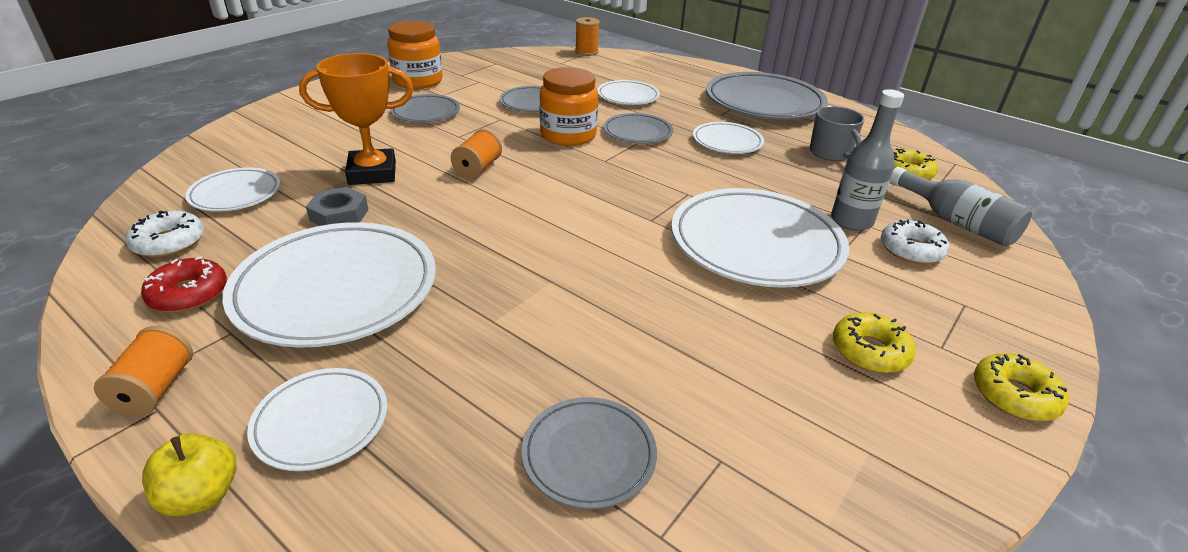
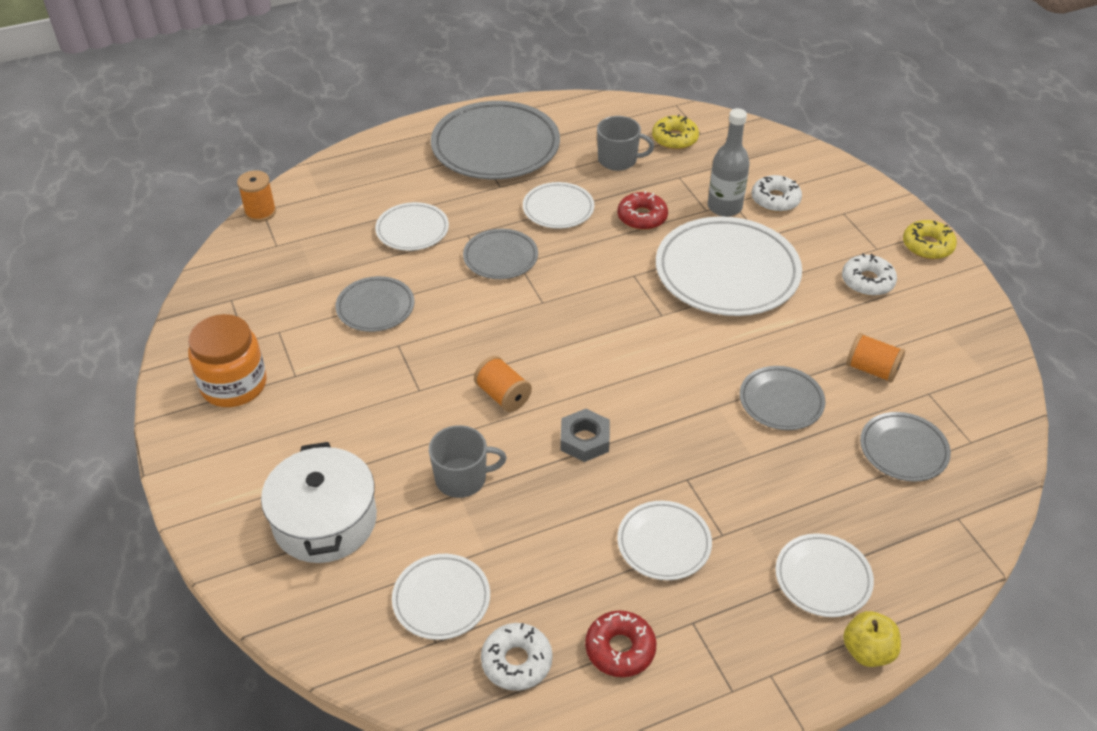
camera: 60 degrees left, 10 degrees up
(155, 389) = (746, 675): orange spool -> orange spool (872, 369)
(304, 135) = (325, 521): none -> white pot
(336, 289) = (664, 543): white plate -> white plate, size x0.53
(339, 215) = (536, 520): grey nut -> grey nut (584, 440)
(372, 173) = (462, 478): orange trophy -> grey mug
(425, 112) = (337, 401): grey plate -> grey plate (781, 401)
(568, 135) = (473, 307): orange jar -> none
(771, 181) = (642, 217): none -> red donut
(870, 351) = (867, 281): yellow donut -> white donut
(956, 222) = (754, 157): grey bottle -> none

